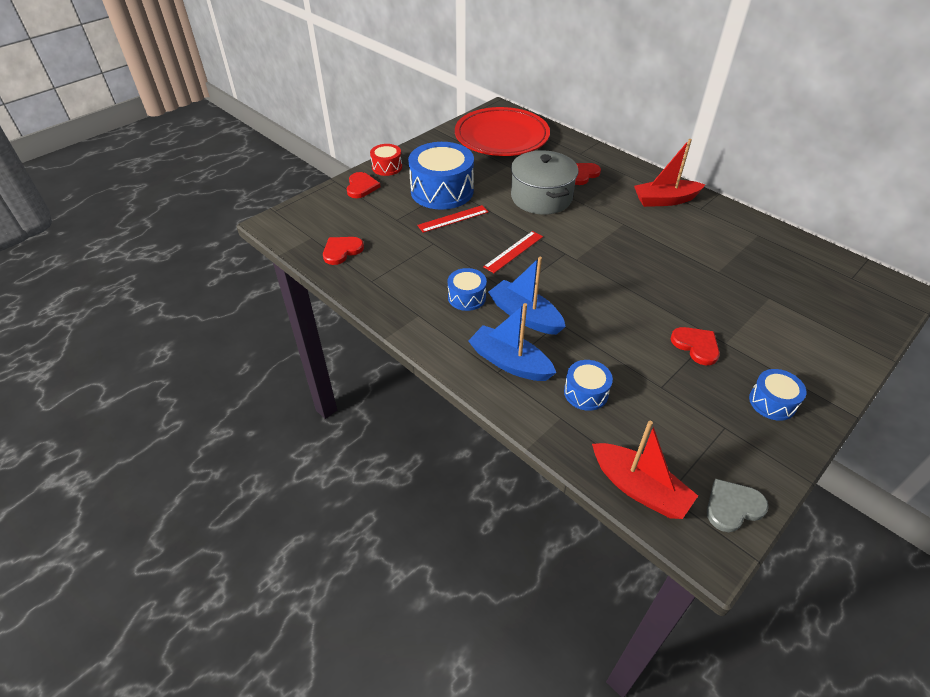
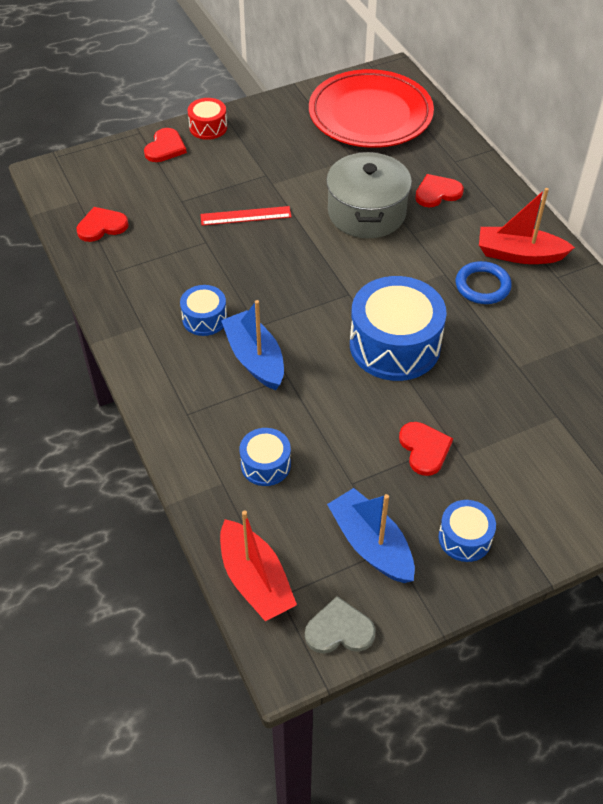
camera: 20 degrees right, 5 degrees up
(442, 191) = (254, 175): blue drum -> blue drum (395, 345)
(510, 362) = (206, 407): blue boat -> blue boat (371, 544)
(513, 251) = (290, 276): red ruler -> none
(655, 225) = (482, 286): none -> blue ring

